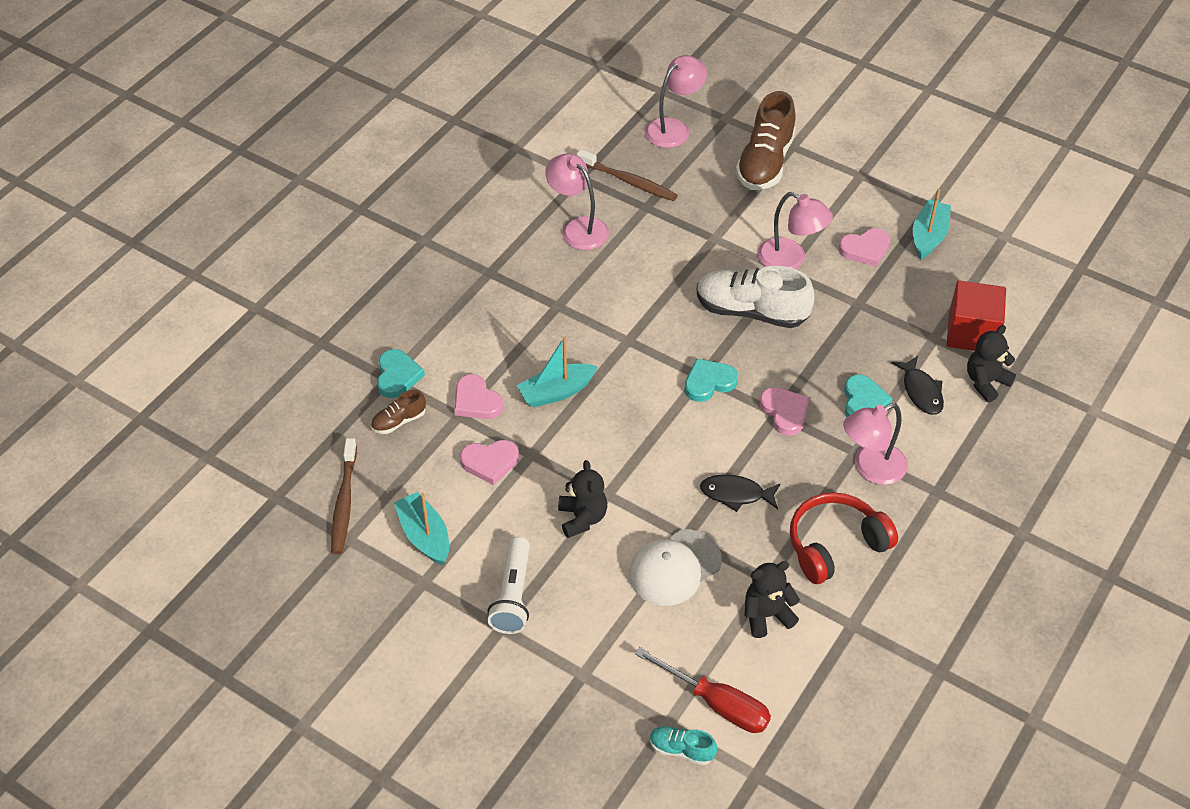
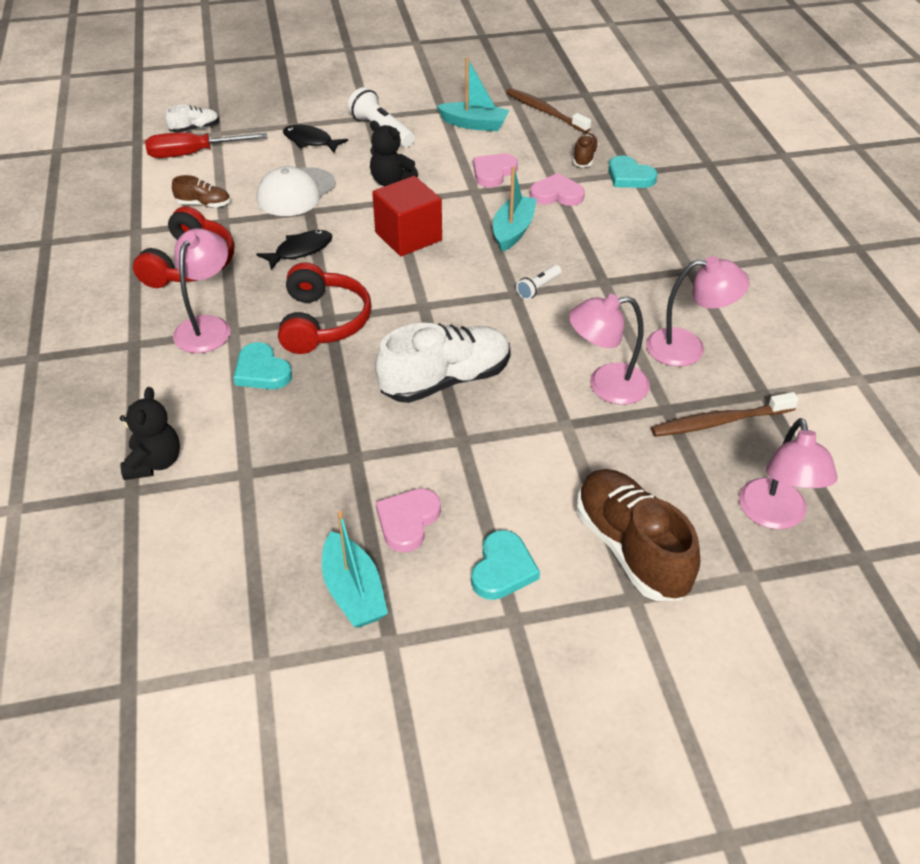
camera: 135 degrees right, 5 degrees down
(607, 332) = (538, 288): none -> white flashlight
(674, 568) = (296, 192): white cap -> white cap turned 150 degrees counterclockwise
(681, 750) = (195, 129): turquoise shoe -> white shoe
(709, 382) = (410, 305): turquoise heart -> turquoise heart (503, 569)
(766, 615) = (203, 204): black teddy bear -> brown shoe
(785, 412) = (323, 322): pink heart -> red headphones
(790, 260) = (469, 453): pink lamp -> pink lamp (606, 385)
(921, 391) = (215, 413): black fish -> black fish (310, 141)
(971, 333) = (208, 505): red cube -> red cube (408, 236)

